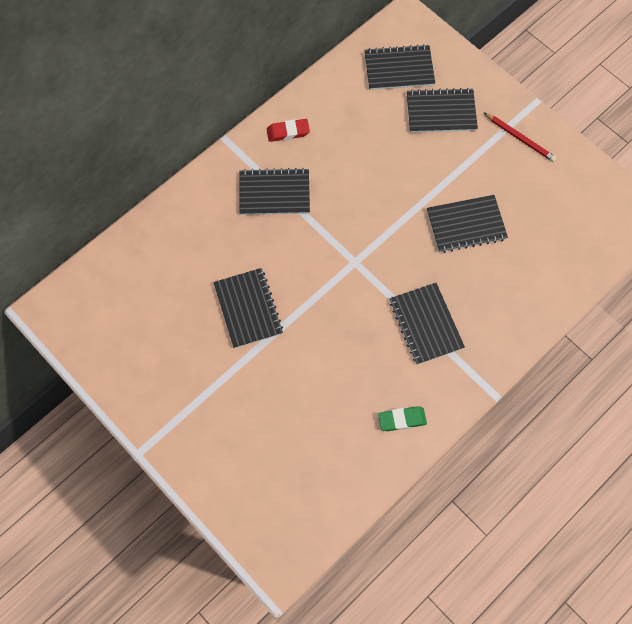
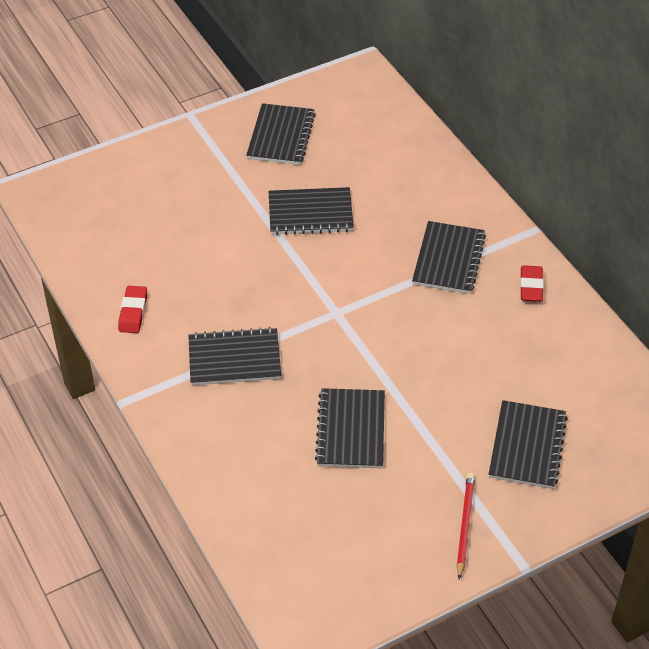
camera: 105 degrees right, 20 degrees down
(399, 69) = (606, 417): black notebook -> black notebook (281, 136)
(402, 419) = (133, 312): green eraser -> red eraser
(520, 138) = (464, 525): red pencil -> red pencil turned 135 degrees clockwise

